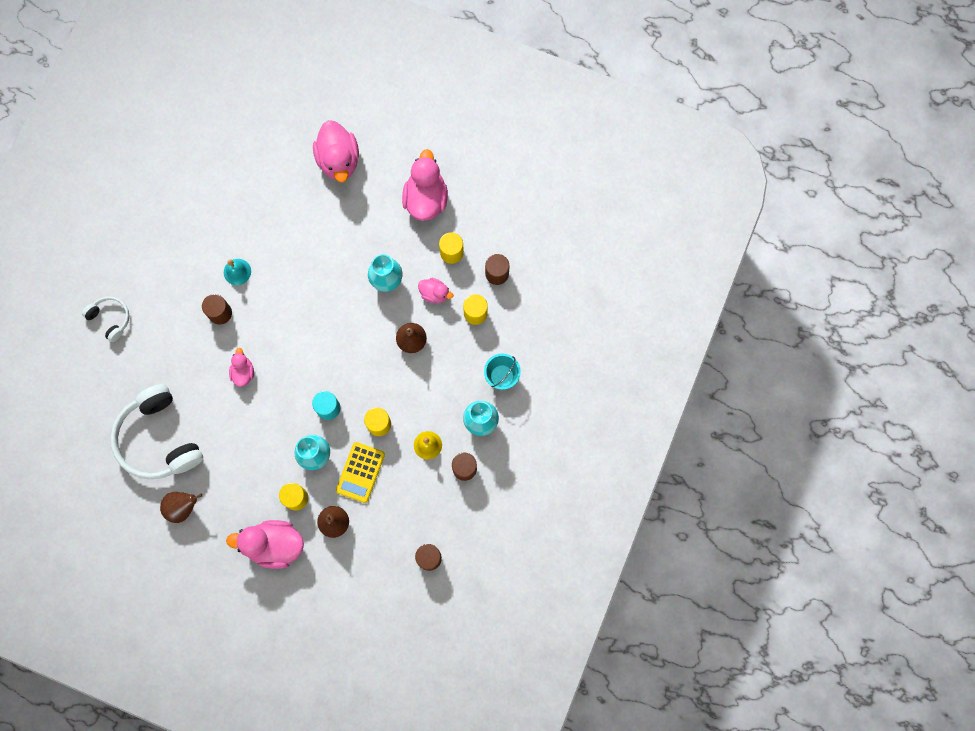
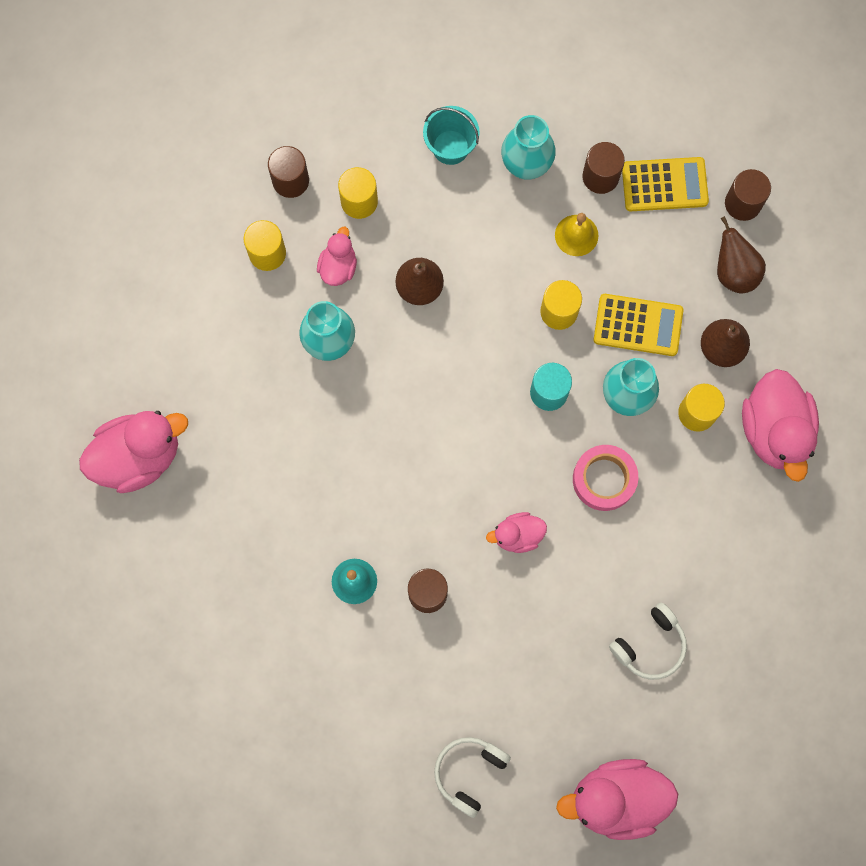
camera: 100 degrees left, 0 degrees up
(159, 439) = (650, 645): white headphones -> white headphones, size x0.50
(182, 507) = (748, 583): brown pear -> brown pear (734, 271)
(266, 431) = (604, 479): none -> pink tape
(426, 199) = (184, 308): pink duck -> pink duck (616, 799)
(451, 509) = (664, 185): none -> yellow calculator

